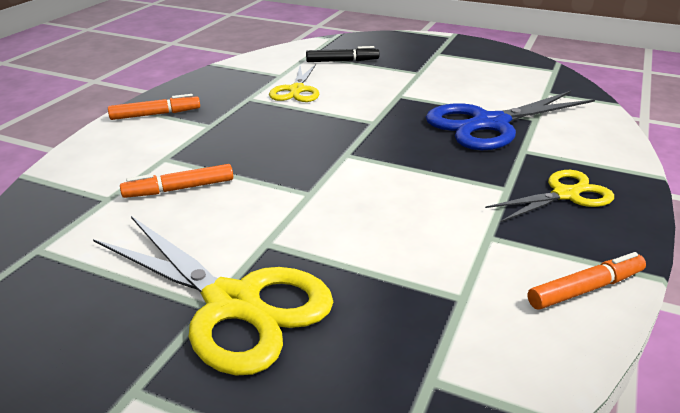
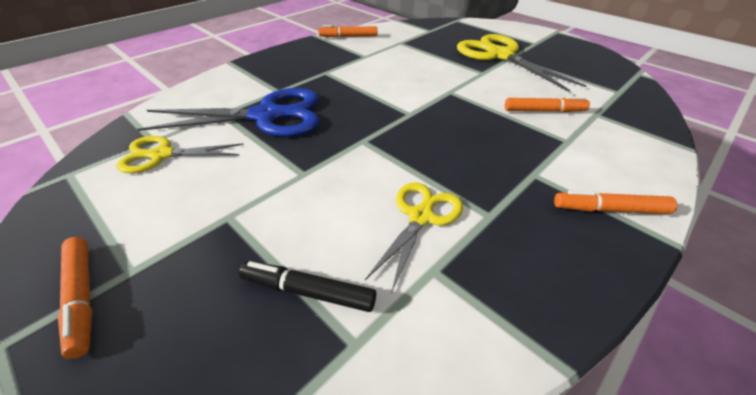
camera: 160 degrees left, 10 degrees up
(443, 46) = (82, 297): none -> orange marker
(565, 195) = (298, 63): yellow scissors -> yellow scissors (162, 155)

